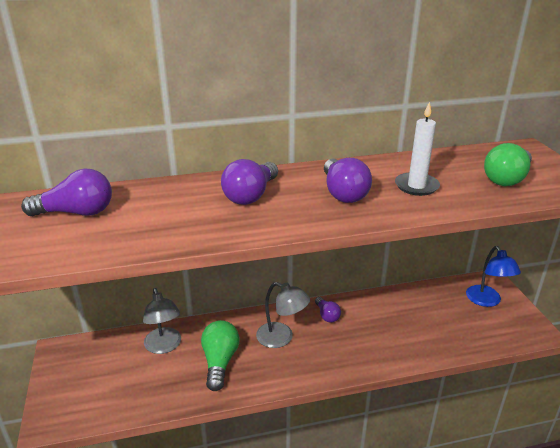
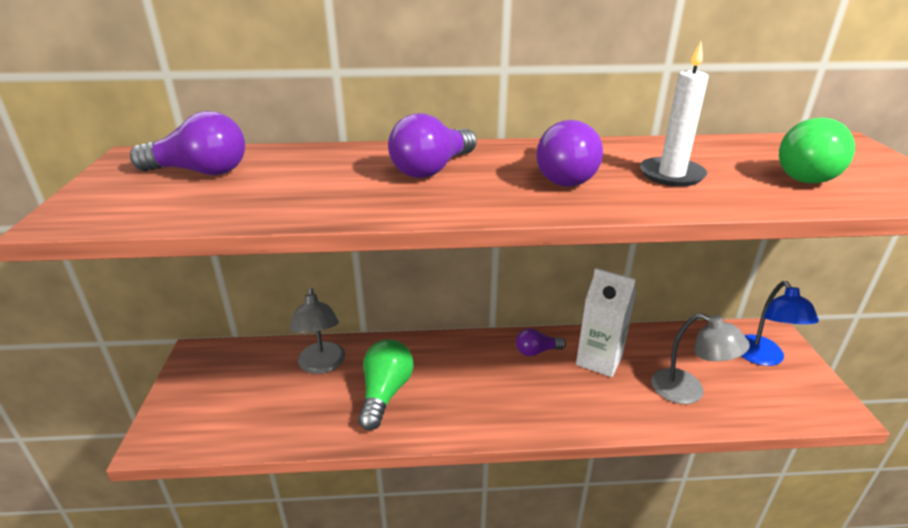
camera: 10 degrees right, 0 degrees up
(281, 338) = (471, 373): grey lamp -> grey lamp (688, 391)
(327, 315) = (537, 351): purple light bulb -> purple light bulb turned 90 degrees clockwise
(373, 316) = (599, 360): none -> white carton

